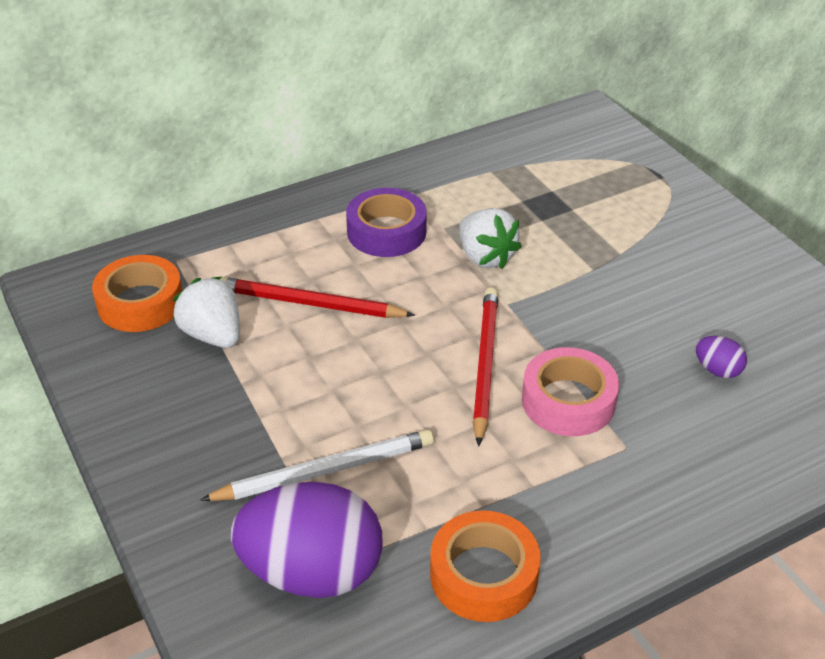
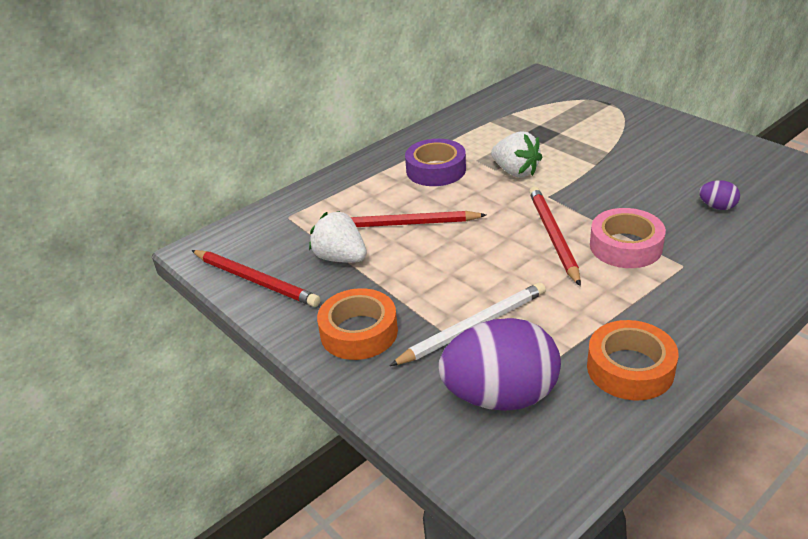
camera: 10 degrees left, 5 degrees down
(101, 342) = (255, 280): none -> red pencil
(140, 303) = (273, 248): orange tape -> orange tape (359, 332)

